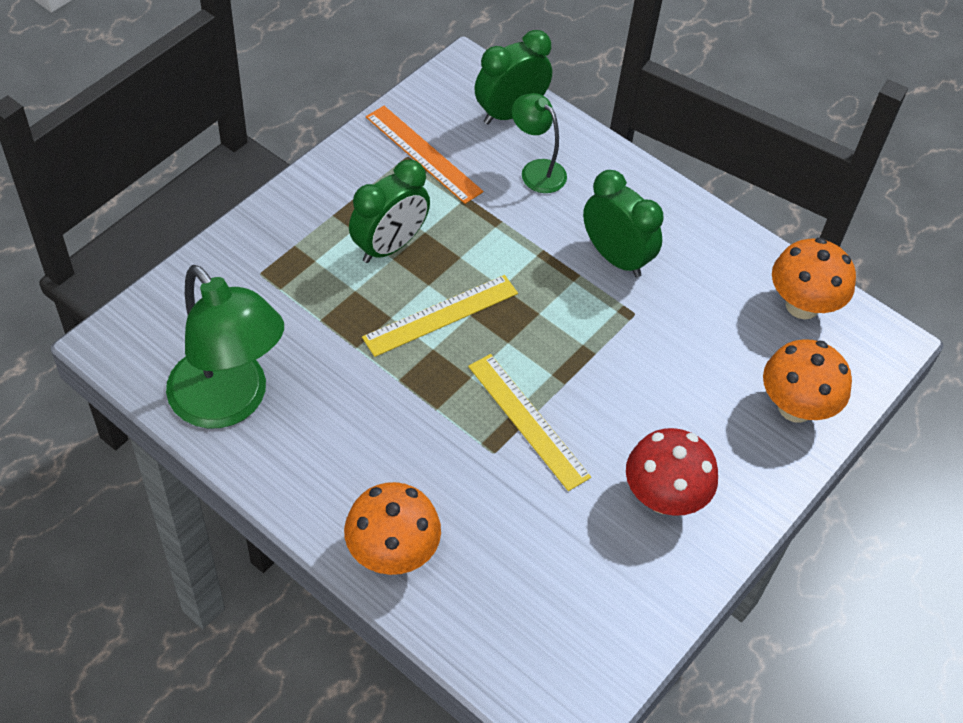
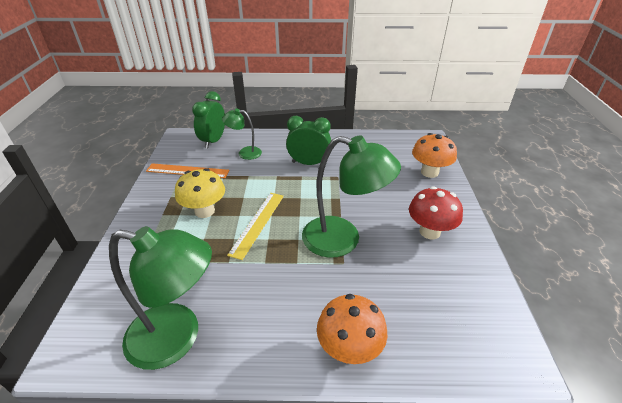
camera: 35 degrees left, 15 degrees down
(389, 246) = (204, 211): green clock -> yellow mushroom
(528, 420) = (343, 240): yellow ruler -> green lamp
(802, 305) = (390, 143): orange mushroom -> none

